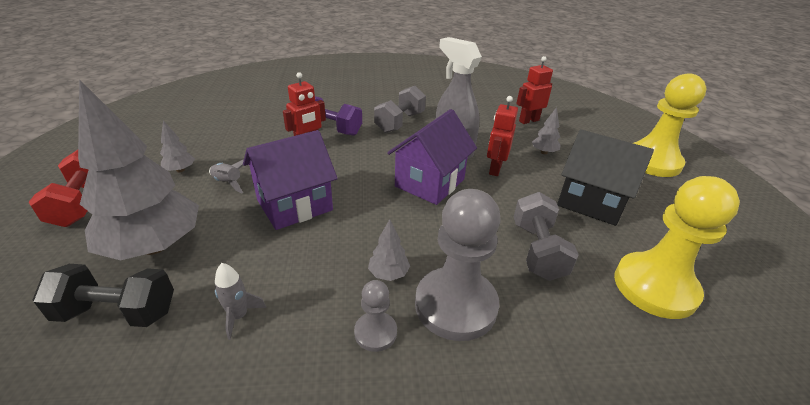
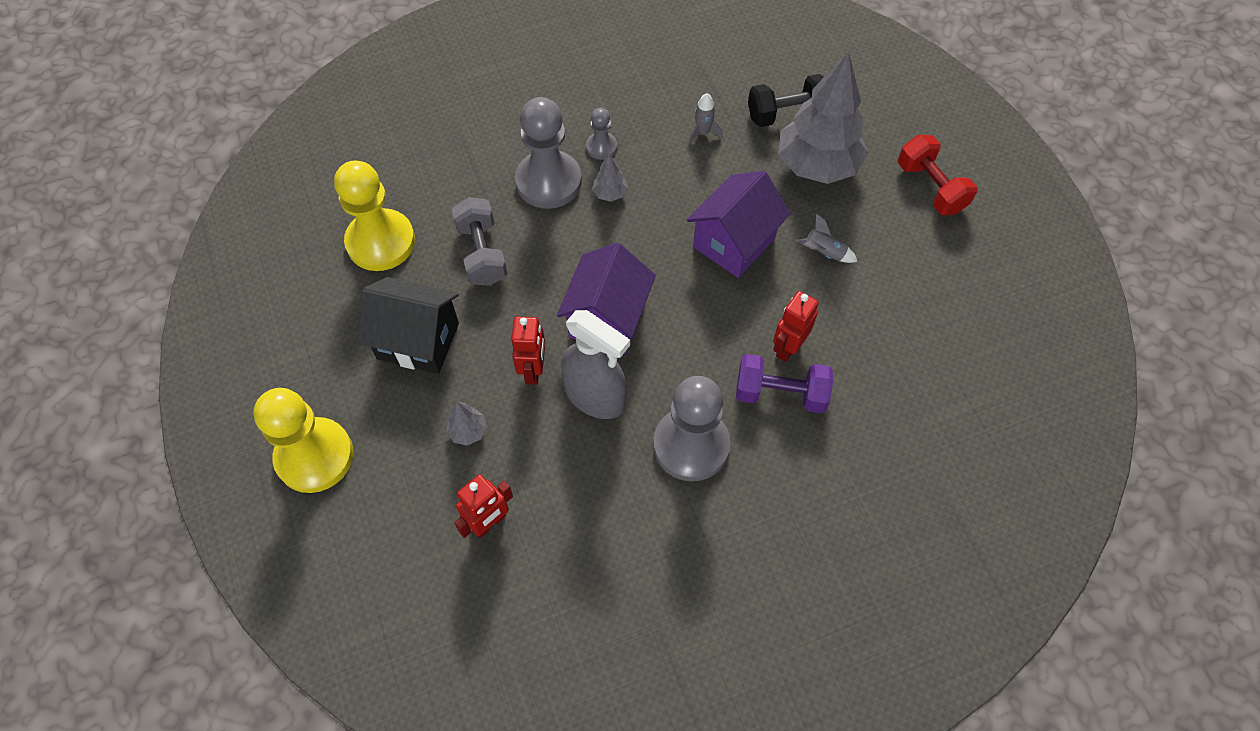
camera: 165 degrees right, 25 degrees up
(180, 170) = (891, 256): grey tree -> none
(400, 122) = (691, 445): grey dumbbell -> grey pawn

